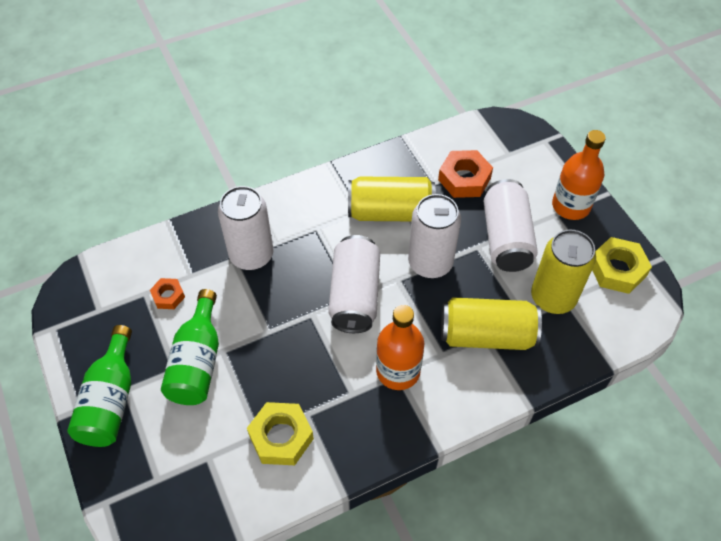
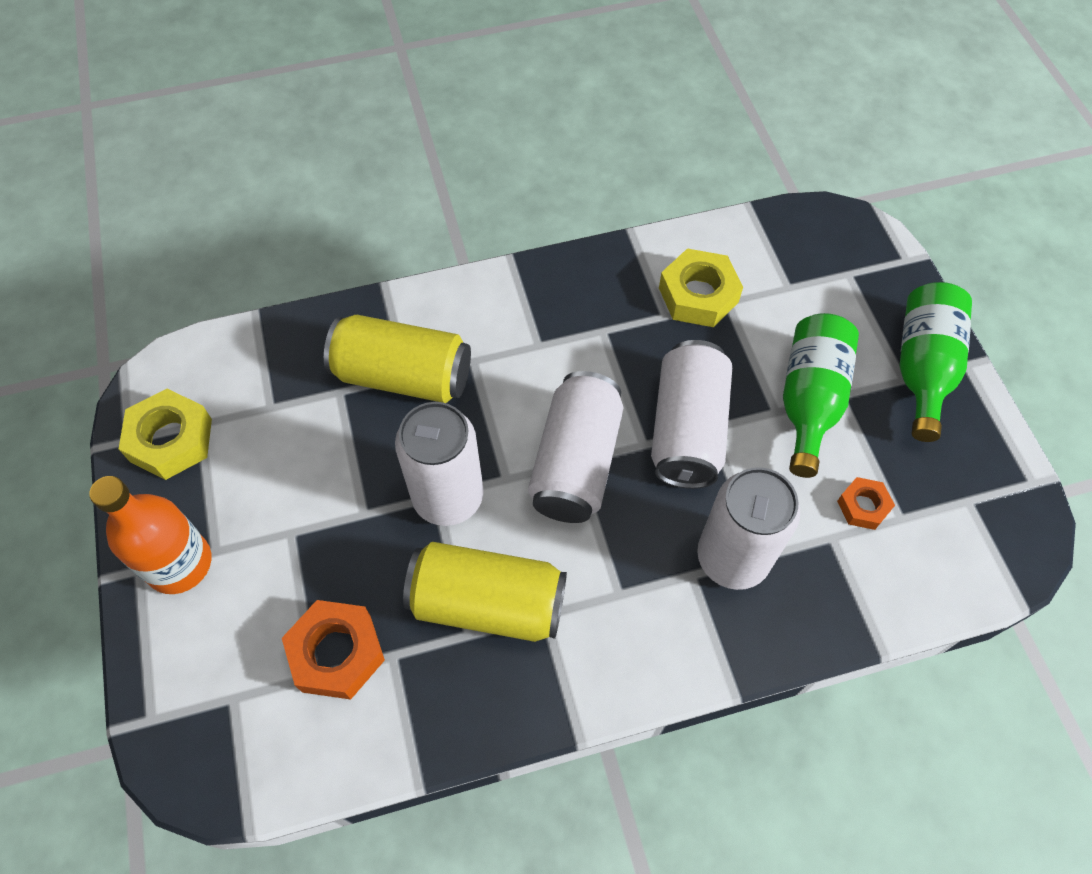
camera: 170 degrees left, 5 degrees up
(398, 371) = (537, 348): orange bottle -> none
(506, 238) = (313, 521): white can -> white can (687, 430)
(553, 297) = (287, 413): yellow can -> none

